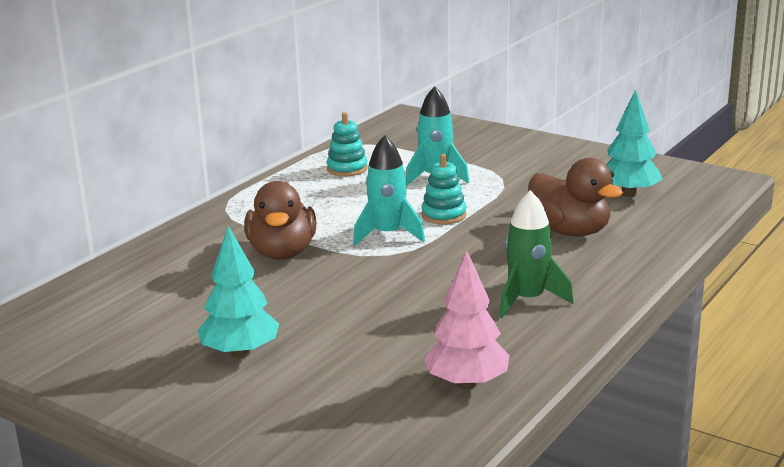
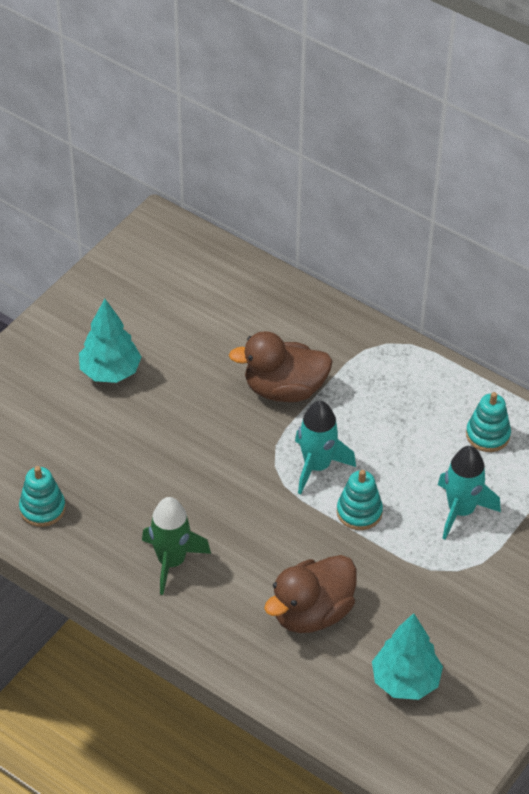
camera: 90 degrees right, 25 degrees up
(467, 383) = (42, 508): pink tree -> turquoise stacking toy

